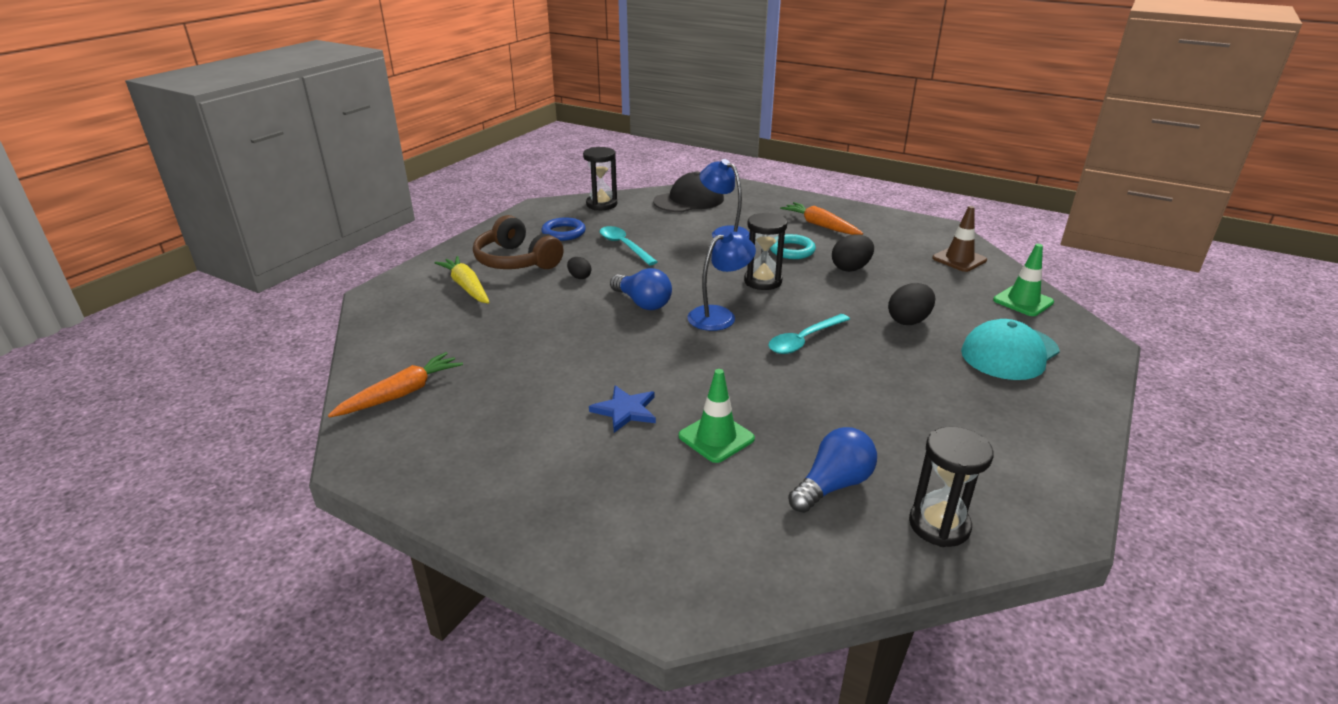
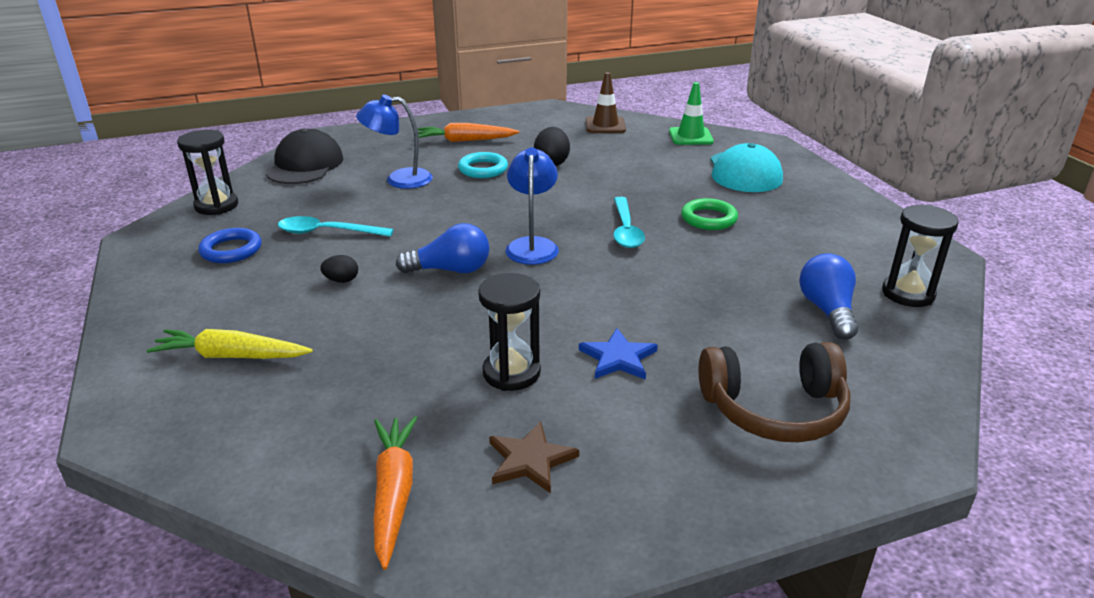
camera: 50 degrees left, 0 degrees up
(476, 425) = (530, 460): none -> brown star
(516, 261) = (235, 301): brown headphones -> brown headphones (774, 409)
(716, 437) = (712, 331): green traffic cone -> none
(763, 281) = (510, 203): black hourglass -> black hourglass (511, 373)
(889, 368) = (708, 218): none -> green ring
(908, 321) = (658, 181): black egg -> none

